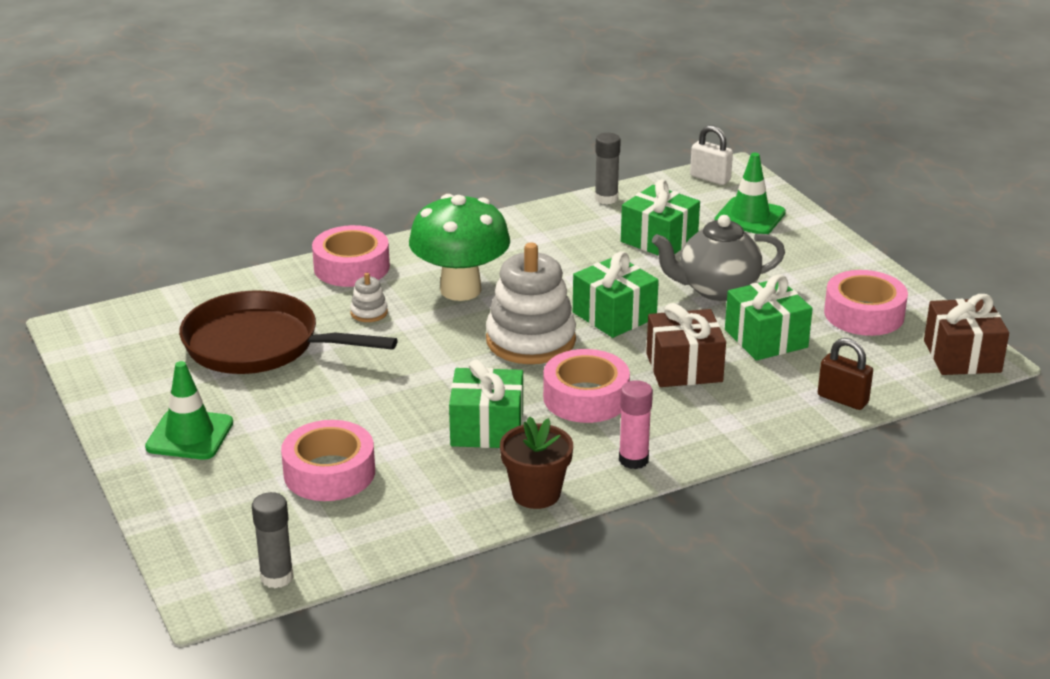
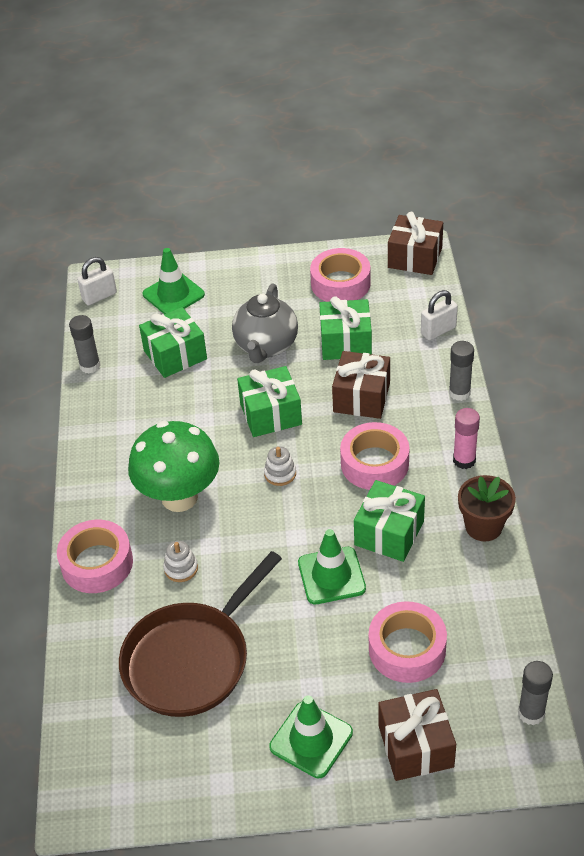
camera: 65 degrees left, 15 degrees up
(204, 503) = (415, 746): none -> brown gift
(405, 403) = (331, 576): none -> green traffic cone
(530, 340) = (280, 473): white stacking toy -> white stacking toy, size x0.43
(745, 435) = (459, 393): none -> grey glue stick
(842, 399) = (438, 330): brown padlock -> white padlock

